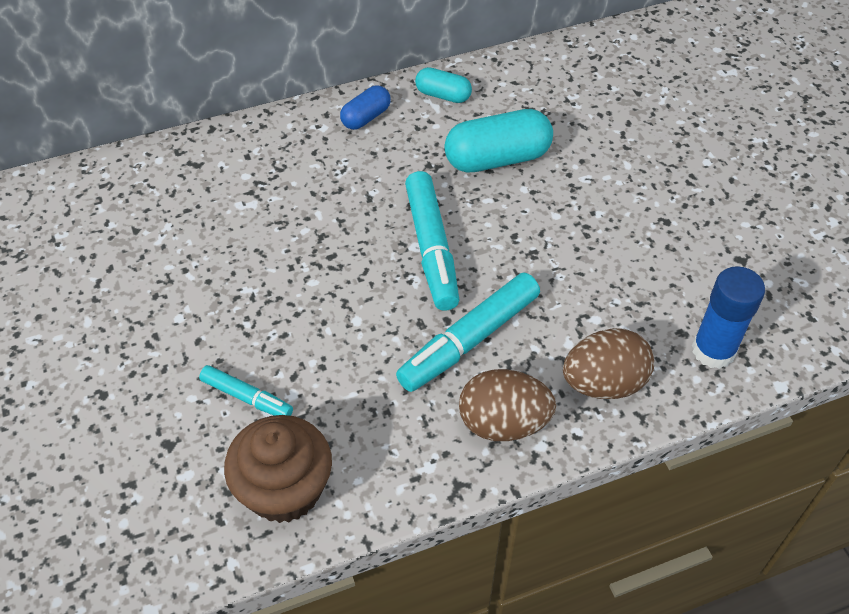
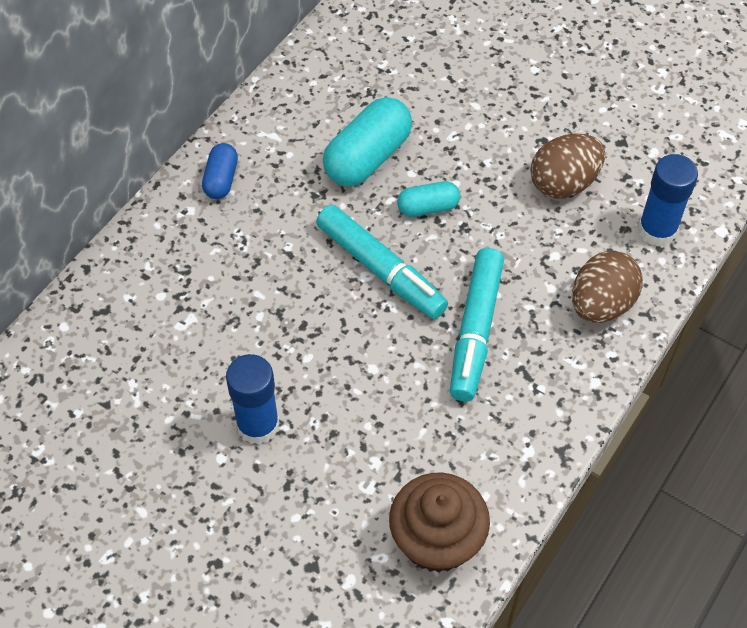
camera: 35 degrees left, 5 degrees up
(228, 310) = (258, 425): none -> blue glue stick
(247, 397) = (341, 488): turquoise marker -> none
(443, 95) = (271, 121): turquoise capsule -> turquoise capsule (428, 207)
(503, 423) = (555, 382): brown egg -> brown egg (563, 183)

